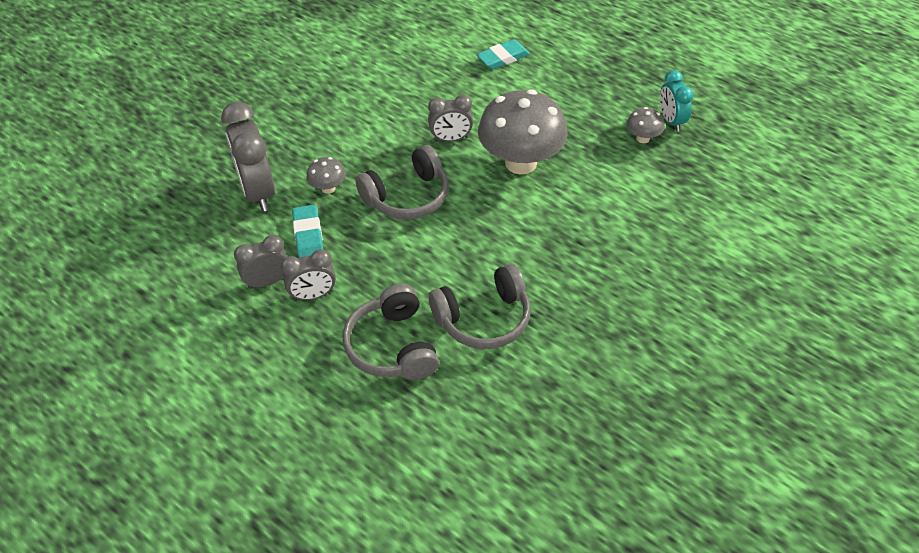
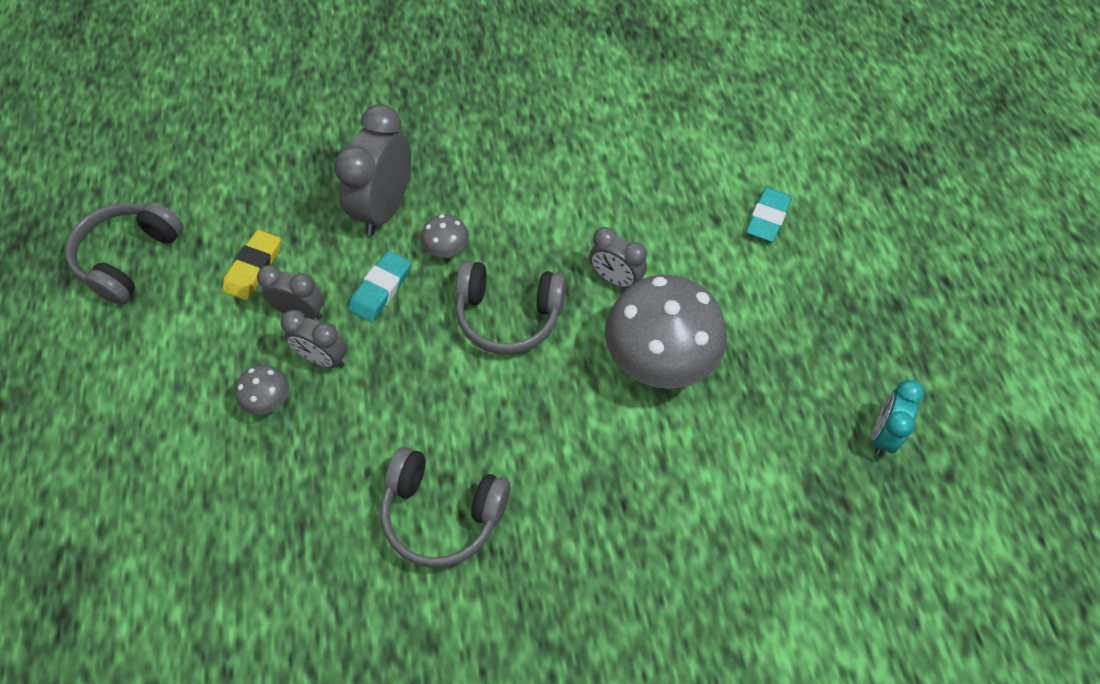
camera: 40 degrees right, 10 degrees up
(202, 280) = (254, 268): none -> yellow eraser
(392, 346) = (334, 472): grey headphones -> grey headphones (129, 258)
(503, 58) = (767, 218): turquoise eraser -> turquoise eraser turned 75 degrees counterclockwise
(643, 138) = (825, 431): grey mushroom -> grey mushroom (269, 401)

